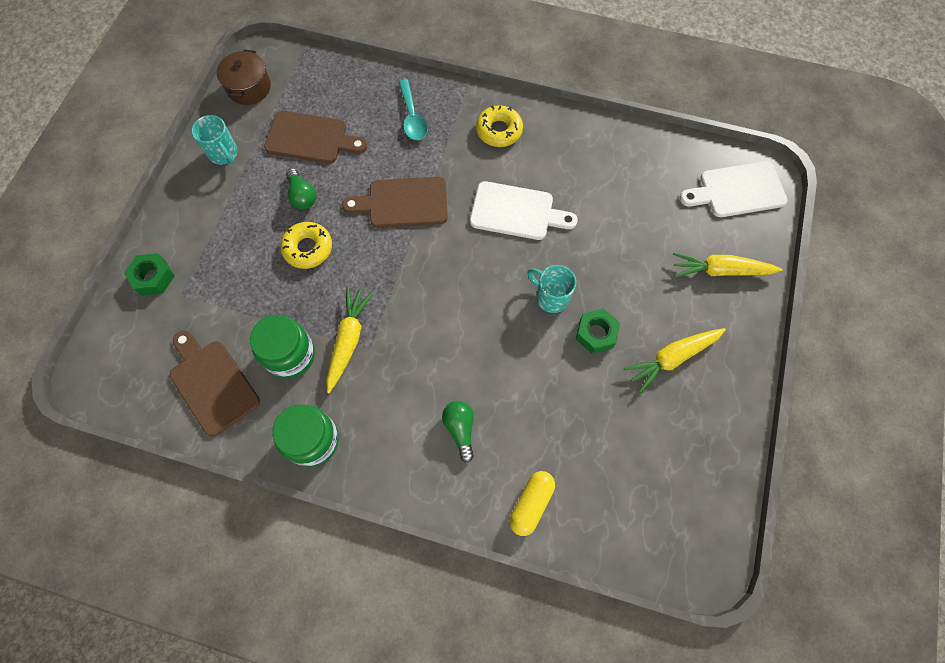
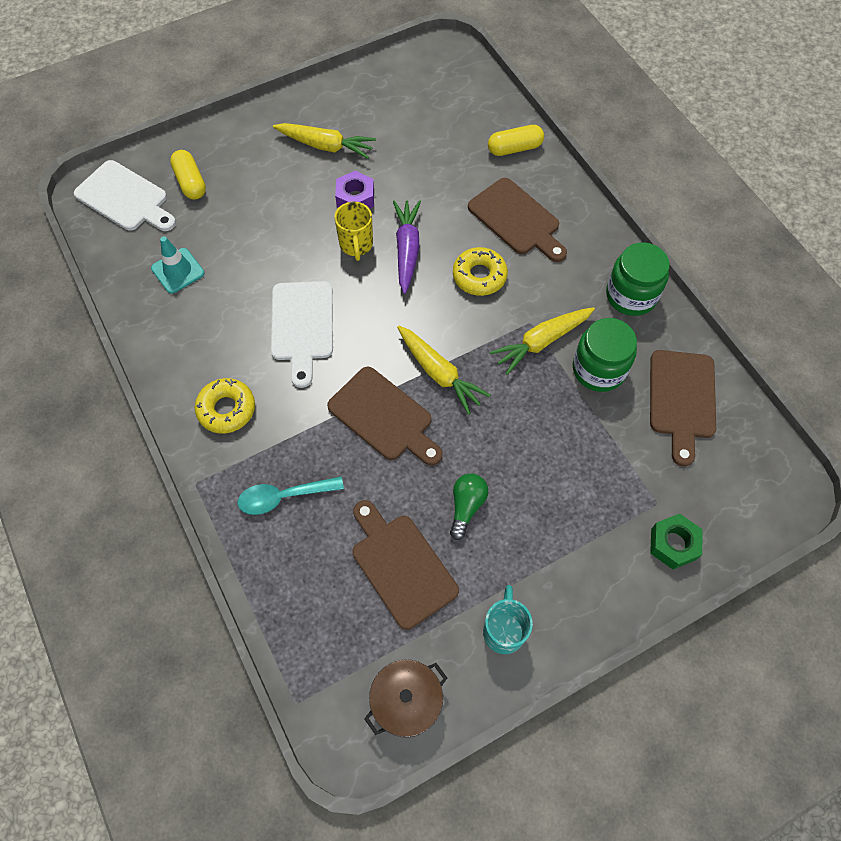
camera: 135 degrees left, 5 degrees down
(308, 248) = (507, 448): yellow donut -> yellow donut (479, 276)
(412, 117) = (283, 497): turquoise spoon -> turquoise spoon turned 135 degrees counterclockwise
(460, 429) = (517, 220): green light bulb -> brown cutting board
(513, 326) = (407, 249): none -> purple carrot
(516, 212) = (302, 326): white cutting board -> white cutting board turned 150 degrees counterclockwise
(550, 297) = (356, 245): turquoise mug -> yellow mug
(596, 334) = (355, 198): green nut -> purple nut
(636, 177) = (178, 271): none -> turquoise traffic cone
(716, 239) = (190, 182): none -> yellow capsule
(720, 270) = (219, 164): yellow carrot -> yellow carrot (439, 373)

